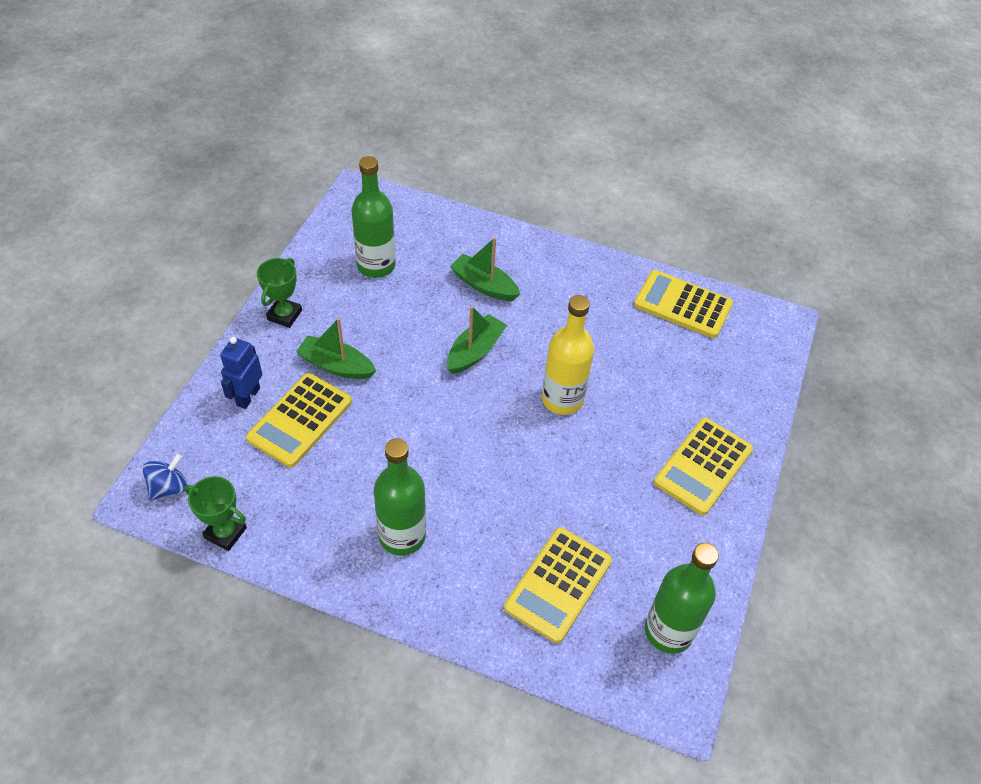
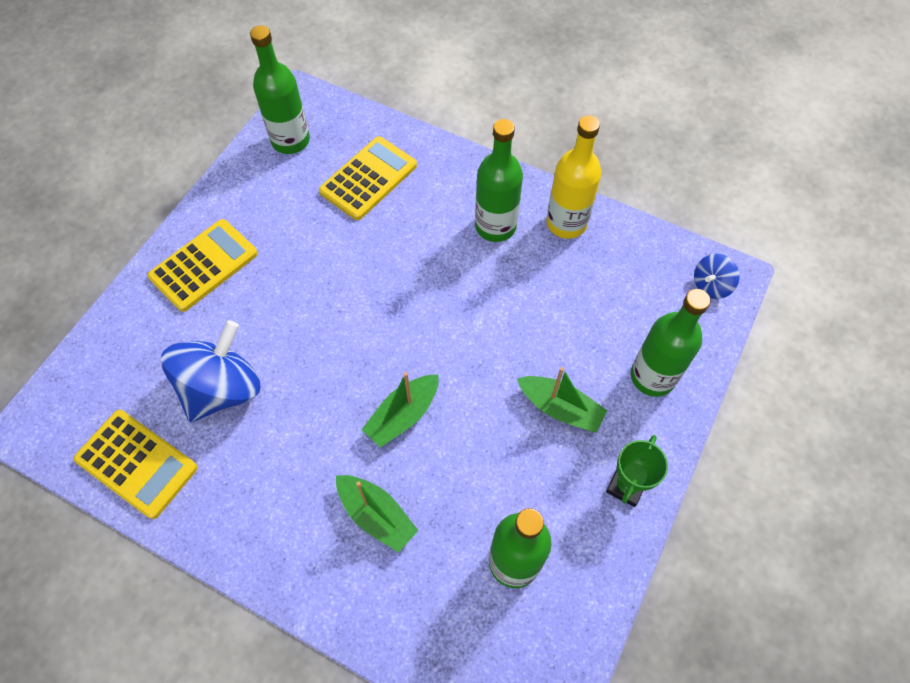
camera: 170 degrees left, 10 degrees up
(225, 533) = (650, 241): green trophy -> none
(248, 396) = (652, 376): blue robot -> green bottle
(300, 420) = (594, 344): yellow calculator -> none
(562, 399) = (320, 347): yellow bottle -> yellow bottle (566, 223)
(637, 360) = (222, 389): none -> blue spinning top

